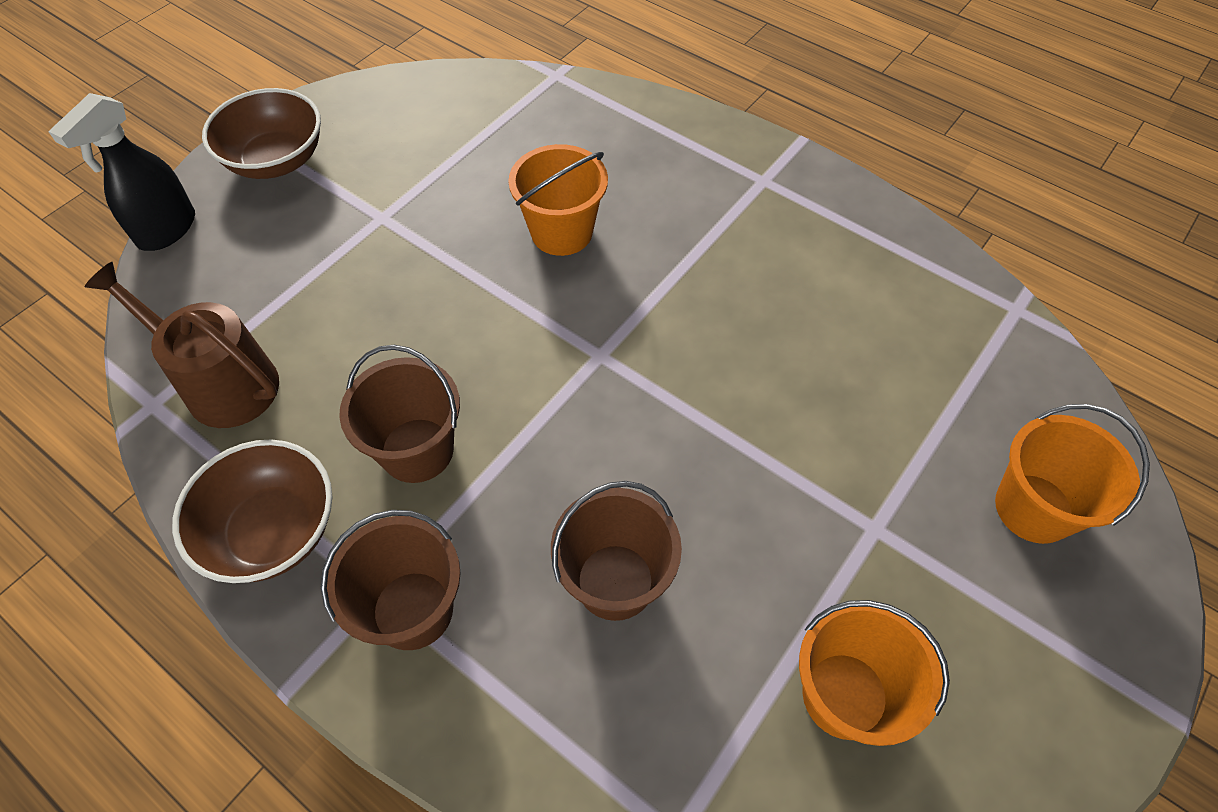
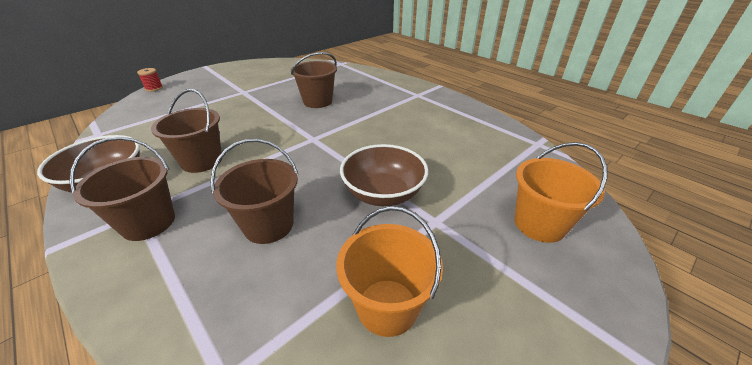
camera: 10 degrees right, 20 degrees down
(166, 230) = (154, 88): black spray bottle -> red spool
(223, 383) = (134, 131): brown watering can -> none
(276, 160) = (213, 75): brown bowl -> brown bowl (383, 193)
(561, 232) = (317, 101): orange bucket -> brown bucket

